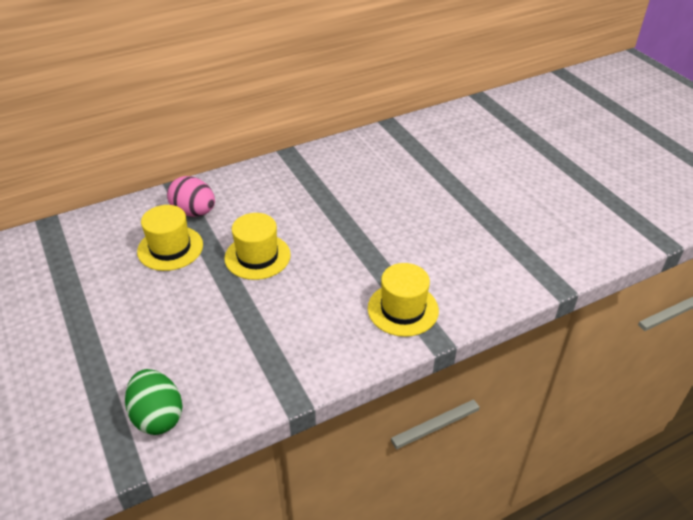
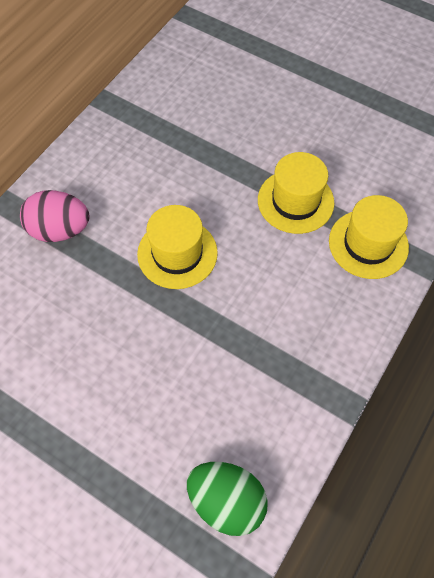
camera: 30 degrees left, 20 degrees up
(170, 248) = (71, 291): yellow hat -> yellow hat (295, 201)

